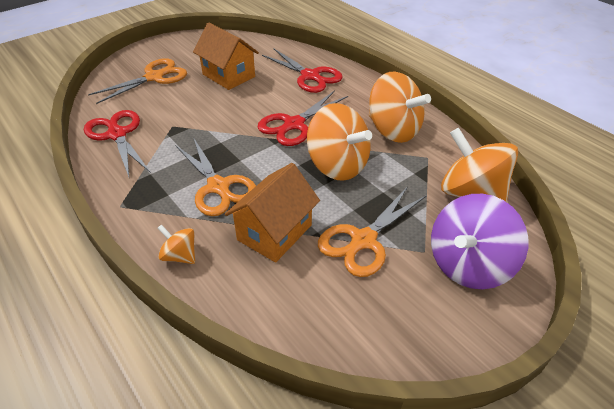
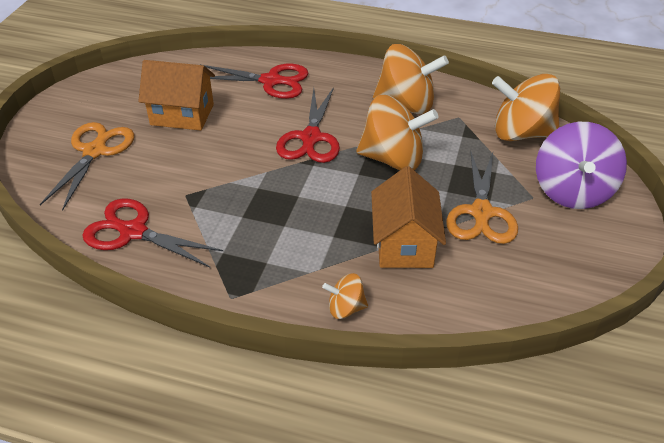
camera: 35 degrees left, 0 degrees up
(218, 187) = (307, 230): orange scissors -> none

